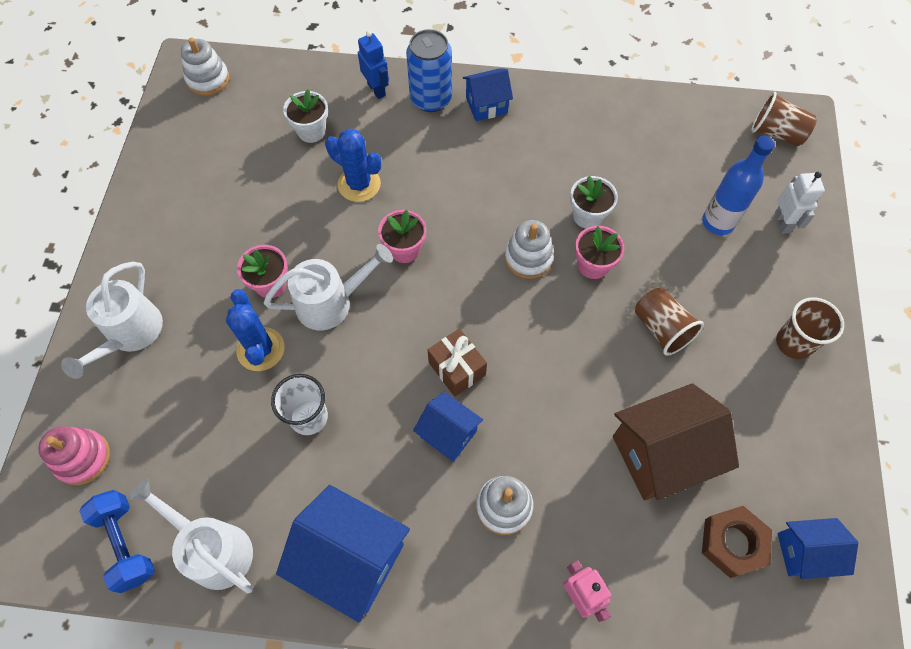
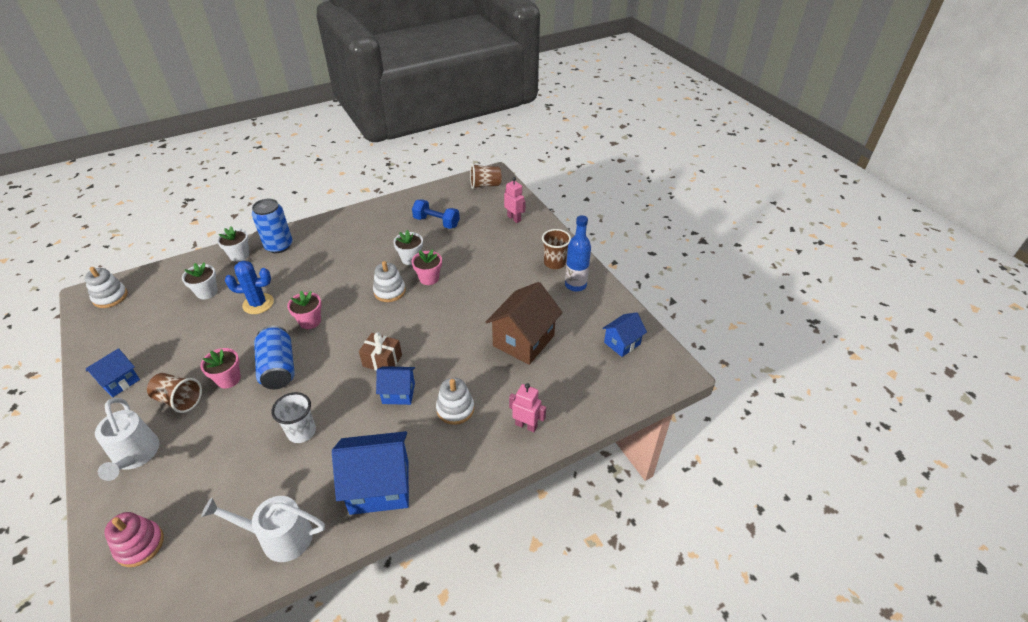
camera: 35 degrees left, 20 degrees down
(126, 543) = (209, 573): blue dumbbell -> blue dumbbell (436, 222)
(260, 349) = (243, 415): blue cactus -> none
(331, 302) = (278, 368): white watering can -> blue can
(376, 89) = (239, 255): blue robot -> white flower pot
(486, 105) = (316, 235): blue house -> blue house (120, 382)
(661, 329) = (485, 288): brown cup -> brown cup (179, 400)
(718, 222) = (482, 232): blue bottle -> blue bottle (575, 285)
(732, 543) = (586, 358): brown nut -> none
(782, 222) = (514, 218): white robot -> pink robot

